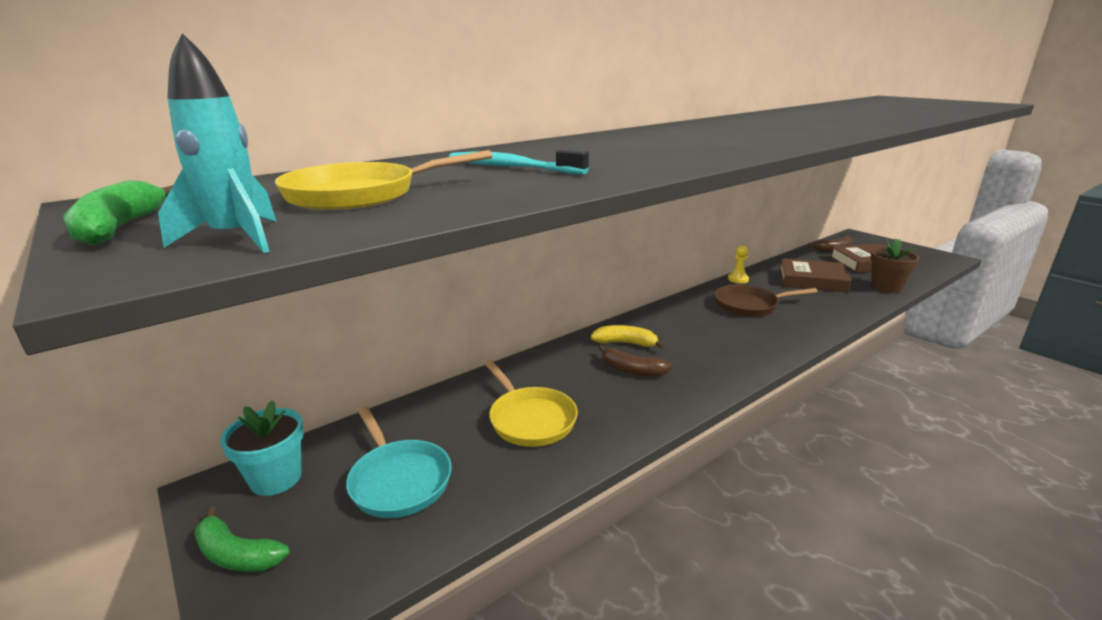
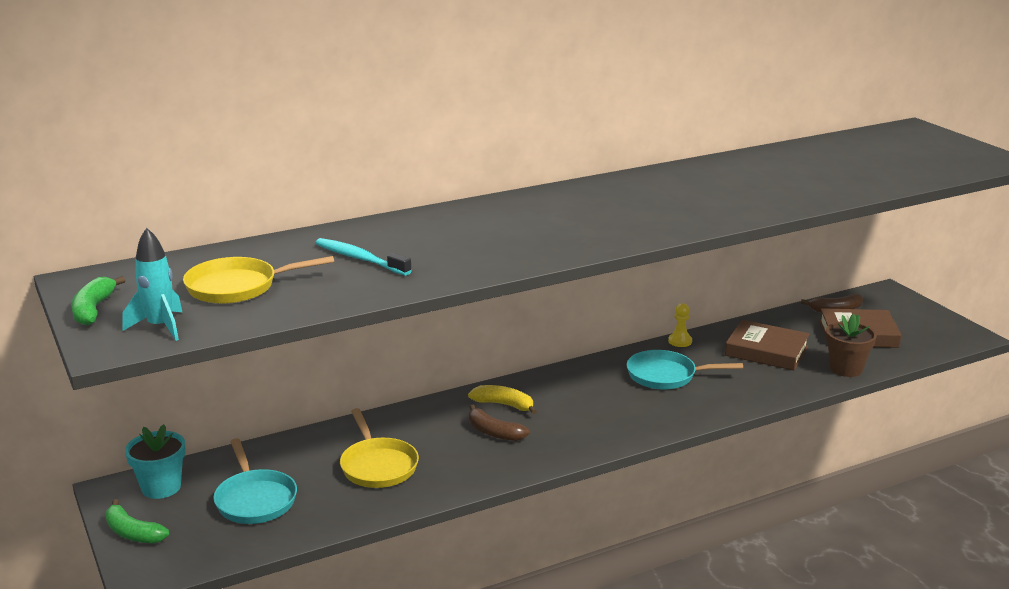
camera: 10 degrees right, 0 degrees up
(749, 305) = (666, 375): brown pan -> turquoise pan

